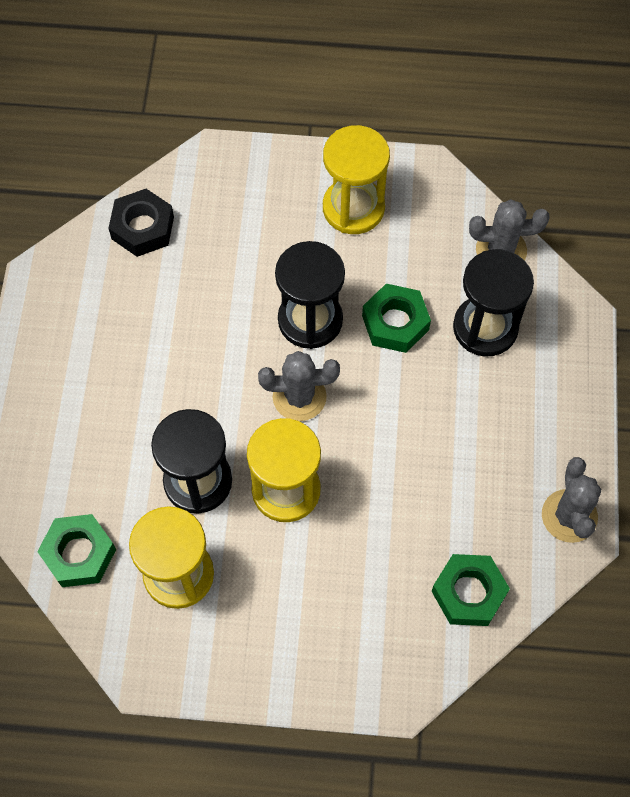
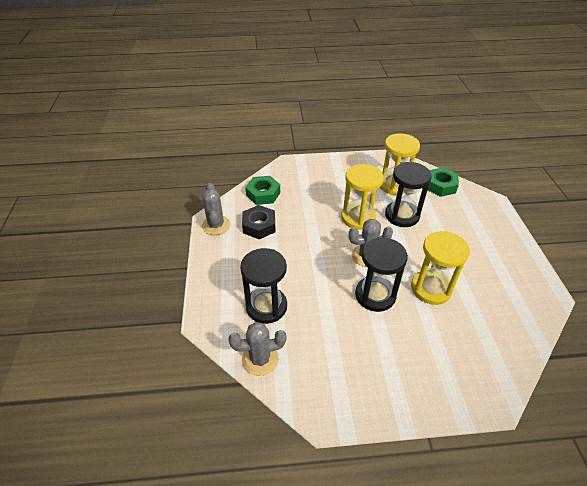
camera: 170 degrees right, 20 degrees down
(142, 228) = (509, 336): black nut -> black nut (259, 226)
(353, 208) = (372, 374): yellow hourglass -> yellow hourglass (431, 288)
(395, 323) = (323, 301): green nut -> none

